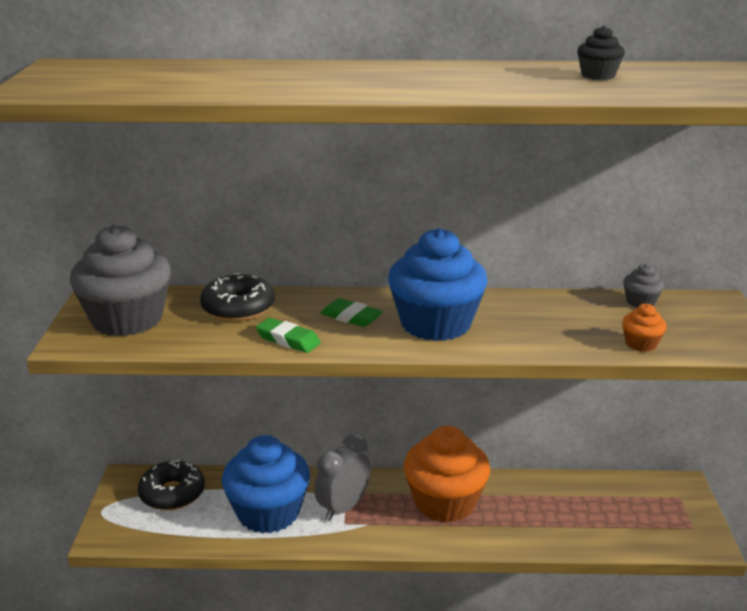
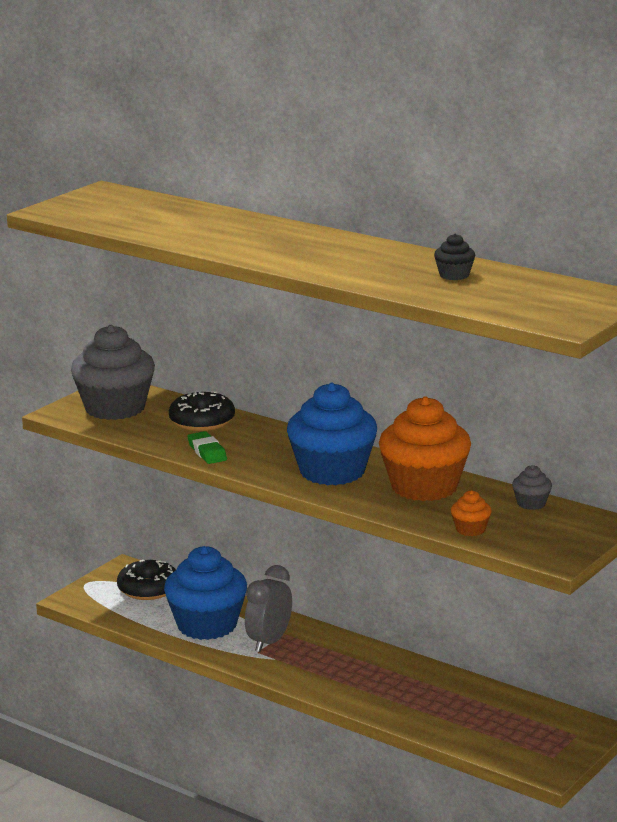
camera: 35 degrees right, 5 degrees down
(343, 508) = (269, 642): grey clock -> grey clock turned 45 degrees counterclockwise
(351, 317) = (275, 450): green eraser -> none
(445, 502) = (358, 666): orange cupcake -> orange cupcake (424, 487)

